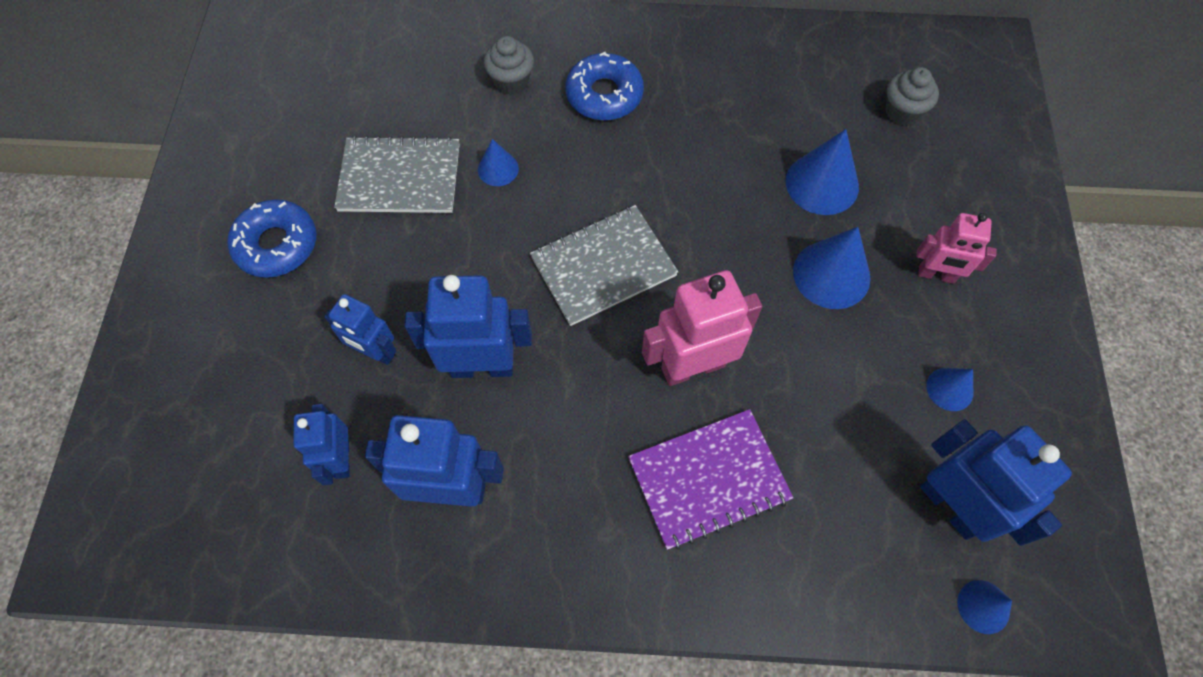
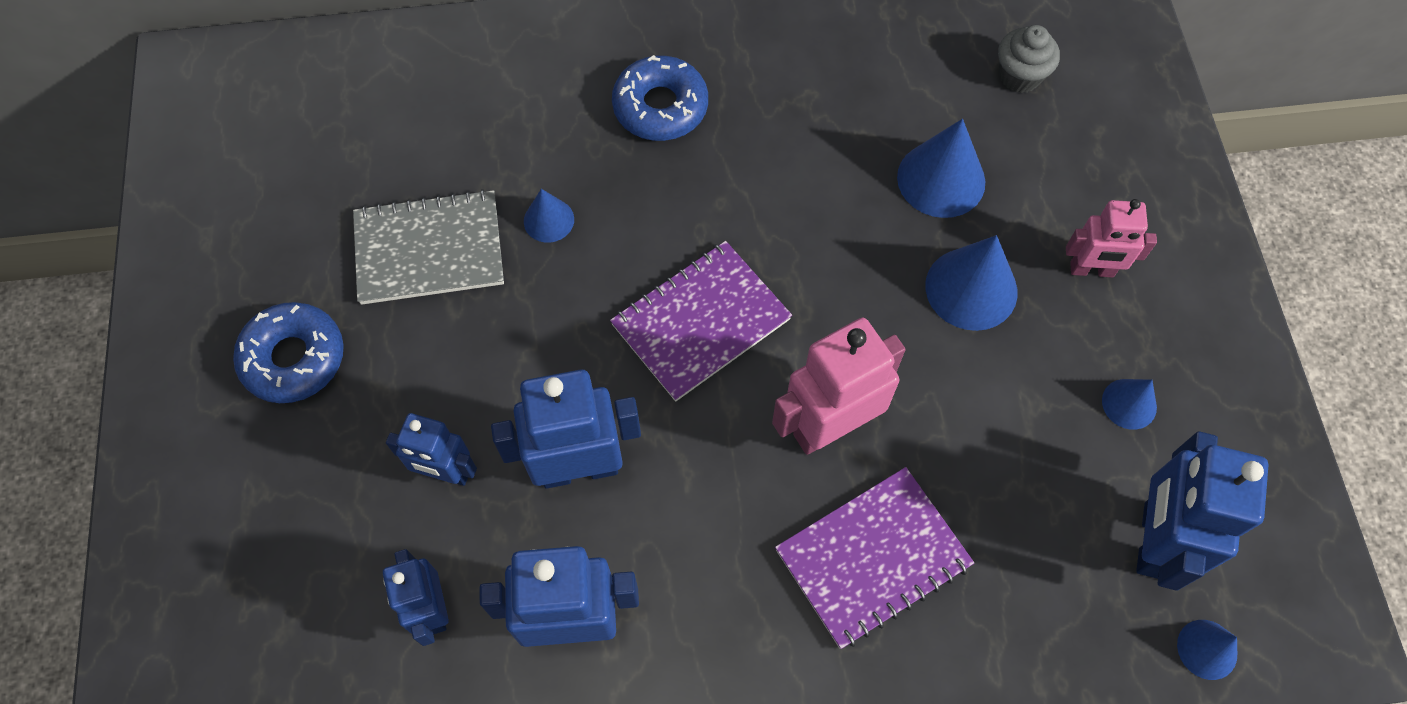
camera: 10 degrees left, 0 degrees up
(511, 81) = (543, 106): grey cupcake -> none
(603, 266) = (701, 322): grey notebook -> purple notebook
(950, 505) = (1152, 540): blue robot -> blue robot turned 120 degrees counterclockwise

